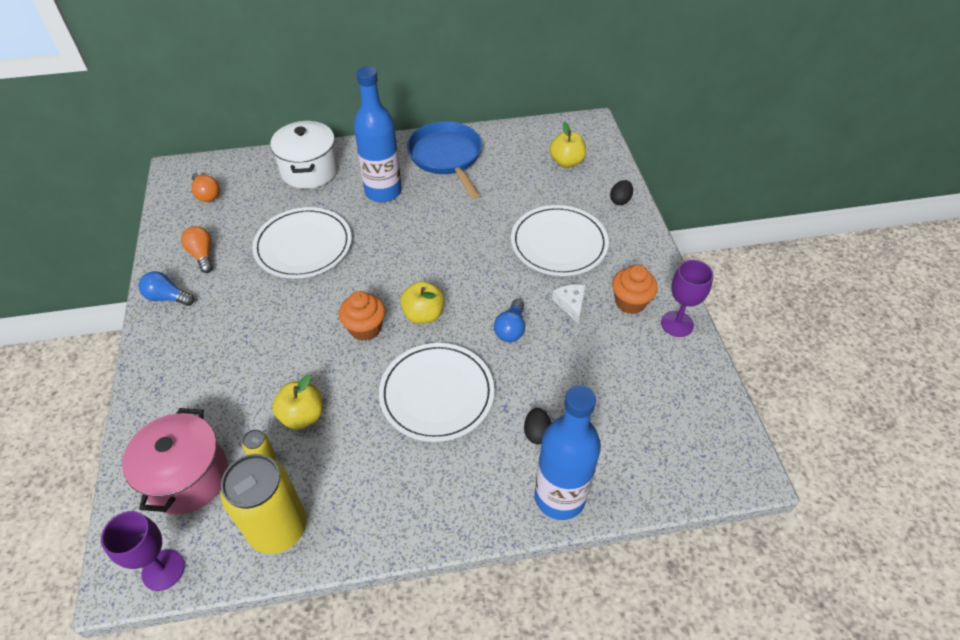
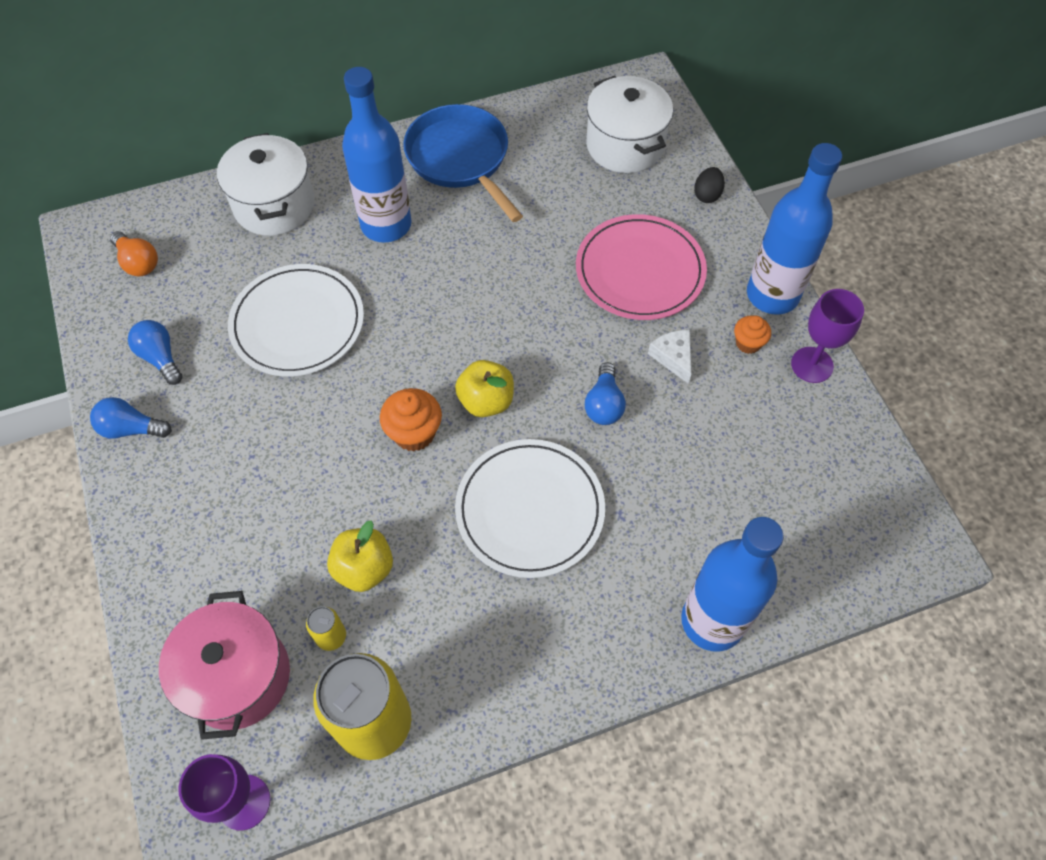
camera: 10 degrees left, 10 degrees up
(202, 255) = (160, 357): orange light bulb -> blue light bulb
(537, 433) = (667, 542): black egg -> none
(559, 243) = (640, 271): white plate -> pink plate
(566, 162) = (625, 145): yellow apple -> white pot
(630, 302) = (748, 343): orange cupcake -> orange cupcake, size x0.63
(655, 272) = (772, 295): none -> blue bottle

